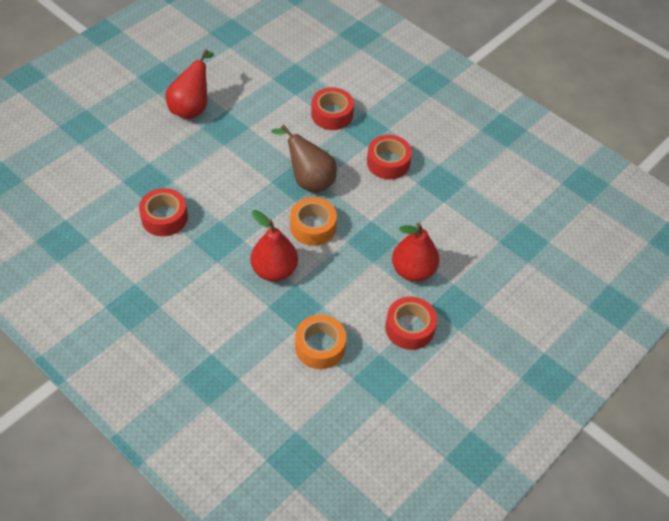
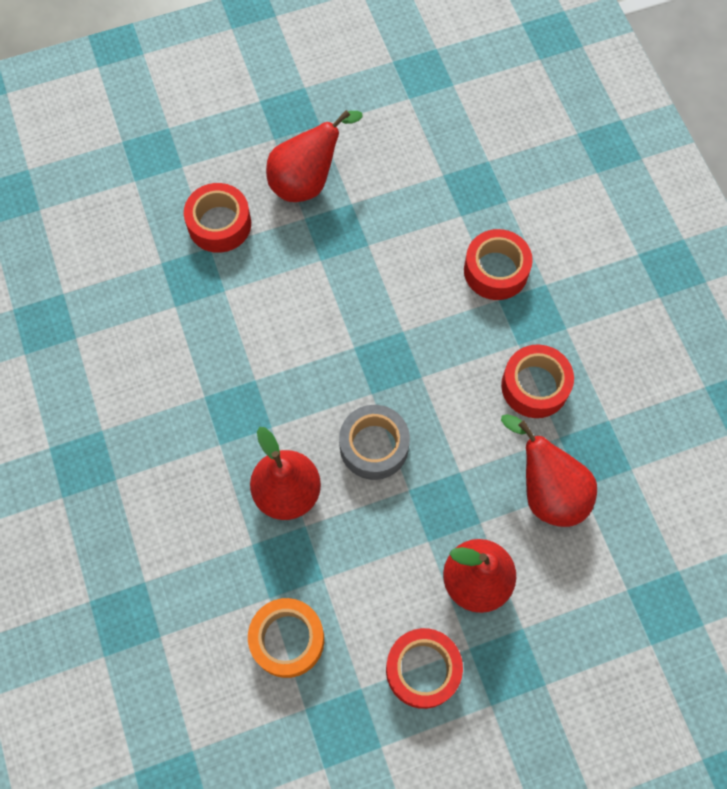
camera: 30 degrees right, 15 degrees up
(164, 217) = (186, 344): red tape -> red tape (219, 224)
(309, 180) = (407, 367): brown pear -> none
(313, 227) = (374, 446): orange tape -> grey tape
(426, 211) = (547, 490): none -> red pear

